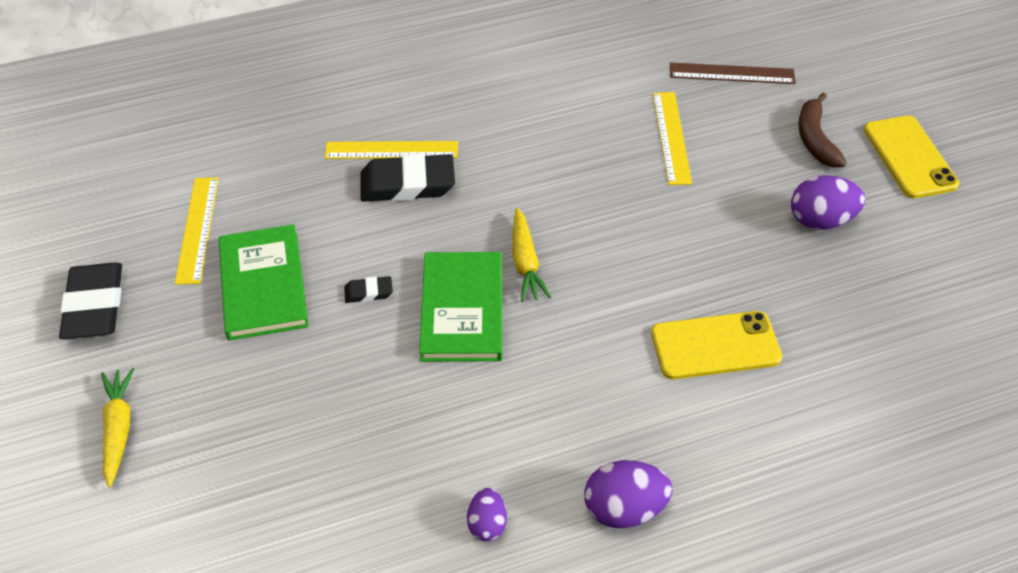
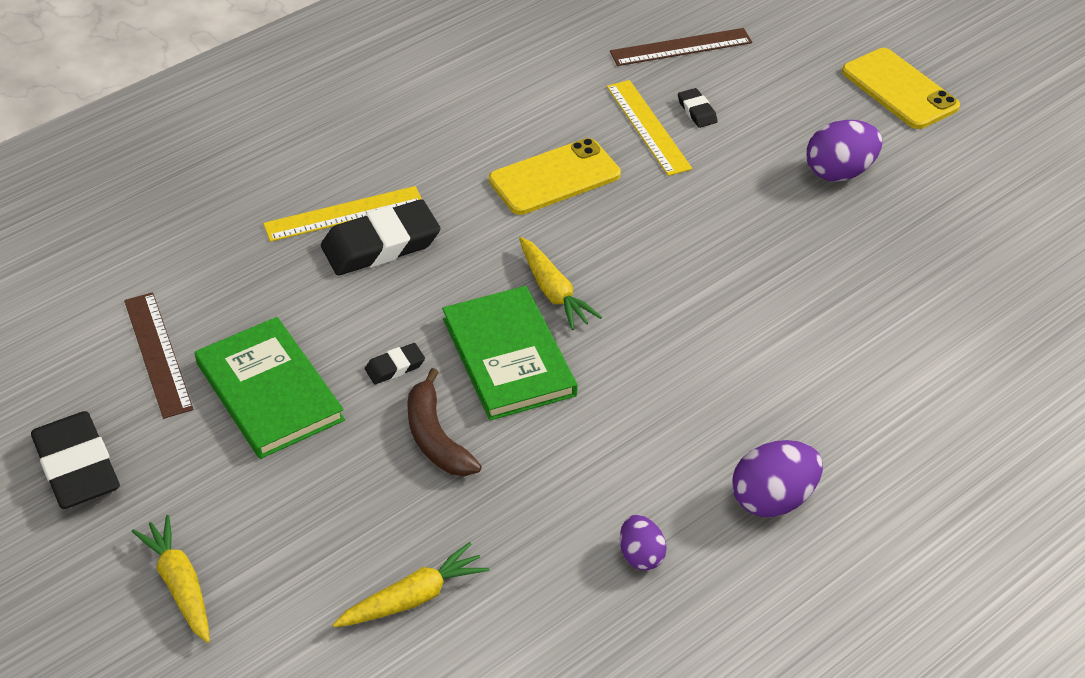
camera: 20 degrees left, 5 degrees down
(197, 229) = (158, 354): yellow ruler -> brown ruler
(286, 500) = (413, 598): none -> yellow carrot
(715, 345) = (791, 321): yellow phone -> yellow phone (554, 177)
(719, 133) = (697, 111): none -> black eraser
(815, 139) = (797, 94): brown banana -> brown banana (436, 438)

